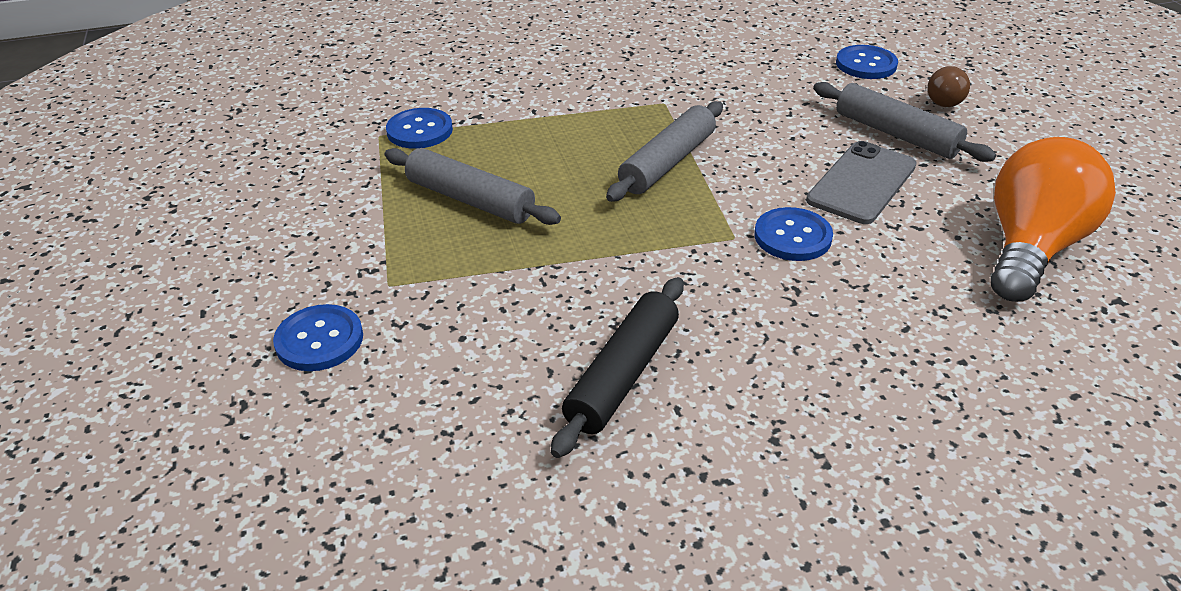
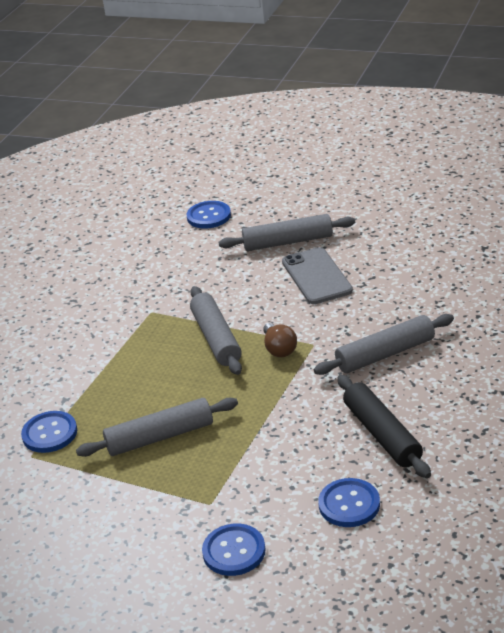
camera: 50 degrees left, 5 degrees down
(781, 306) = (385, 354): none -> grey rolling pin
(792, 236) = (335, 323): blue button -> blue button (349, 504)
(946, 100) = (278, 208): brown light bulb -> brown light bulb (279, 349)
(1031, 247) = (424, 251): orange light bulb -> none

